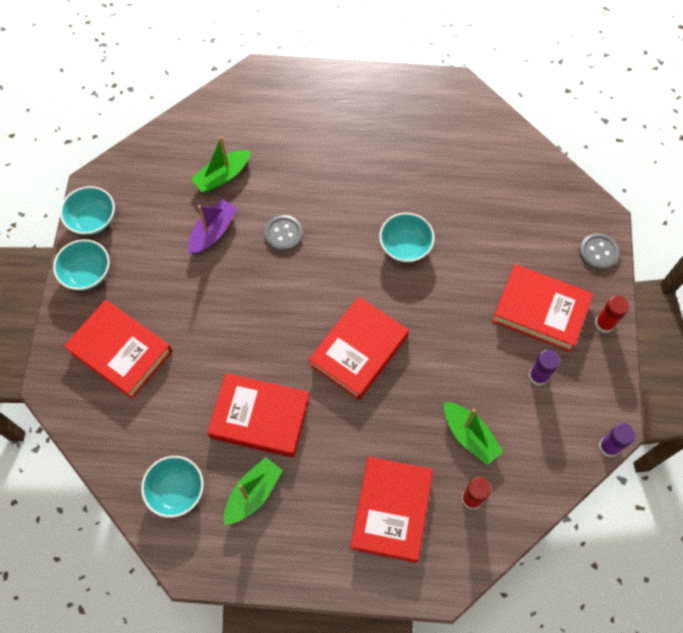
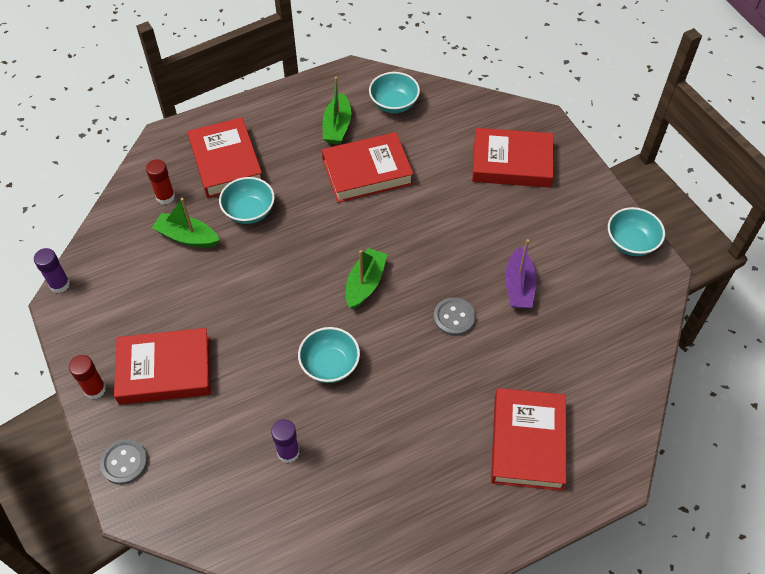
camera: 150 degrees right, 10 degrees down
(87, 273) = (592, 201): turquoise bowl -> turquoise bowl (249, 211)
(222, 176) = (554, 341): green boat -> green boat (365, 283)
(358, 350) = (318, 254): red book -> red book (527, 442)
(538, 376) = (144, 311): purple glue stick -> purple glue stick (288, 452)

